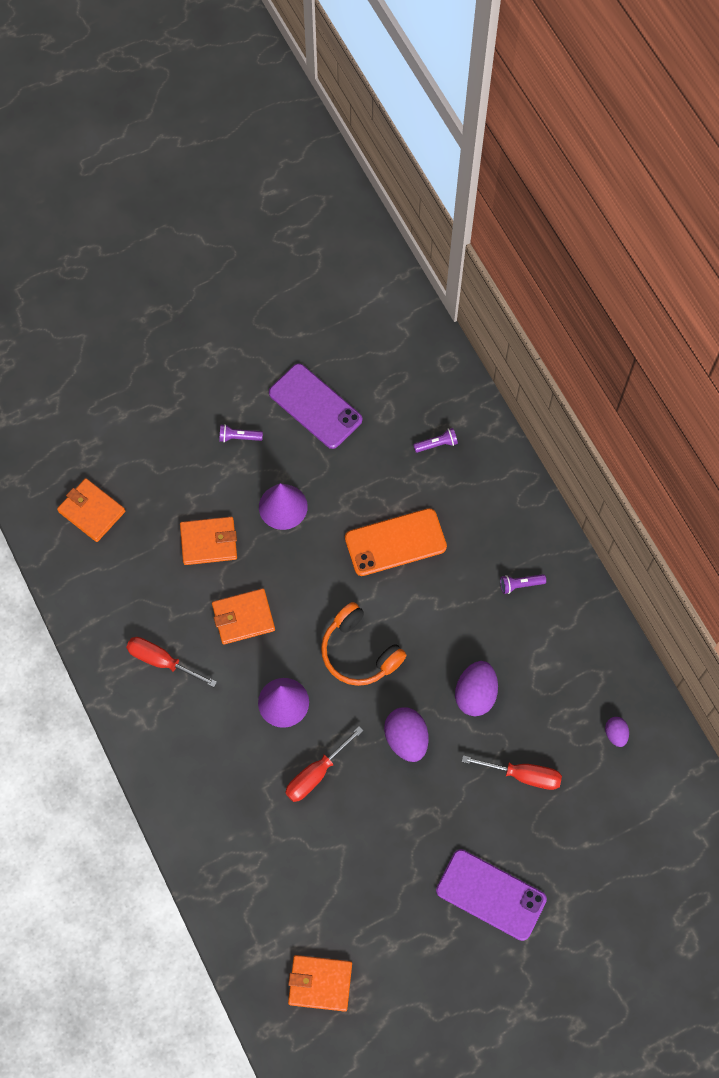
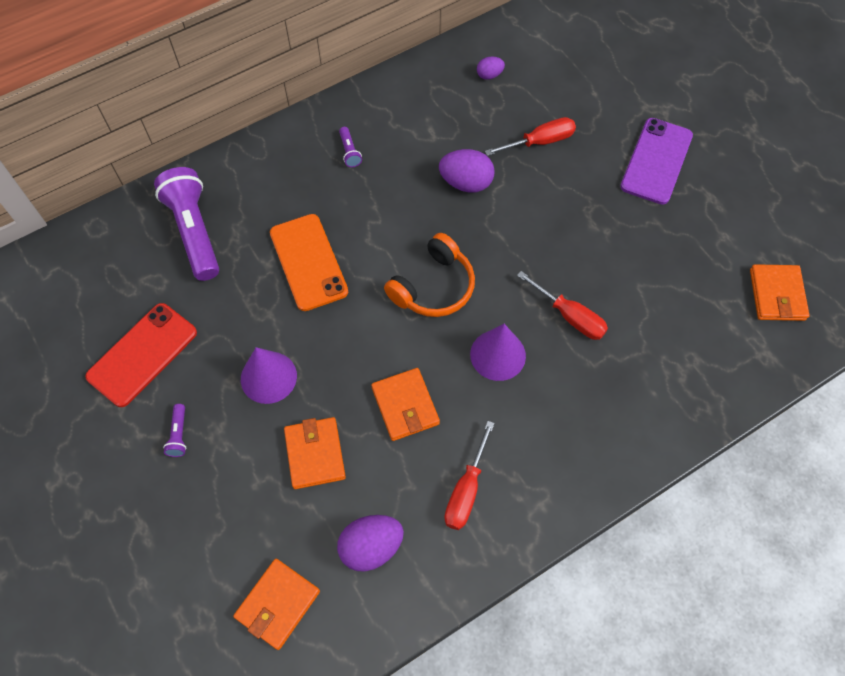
camera: 95 degrees left, 5 degrees down
(315, 406) = (142, 354): purple phone -> red phone
(406, 739) = (520, 238): purple egg -> purple egg (371, 547)
(437, 444) = (194, 231): purple flashlight -> purple flashlight, size x2.40
(522, 775) = (539, 142): red screwdriver -> red screwdriver turned 60 degrees clockwise

